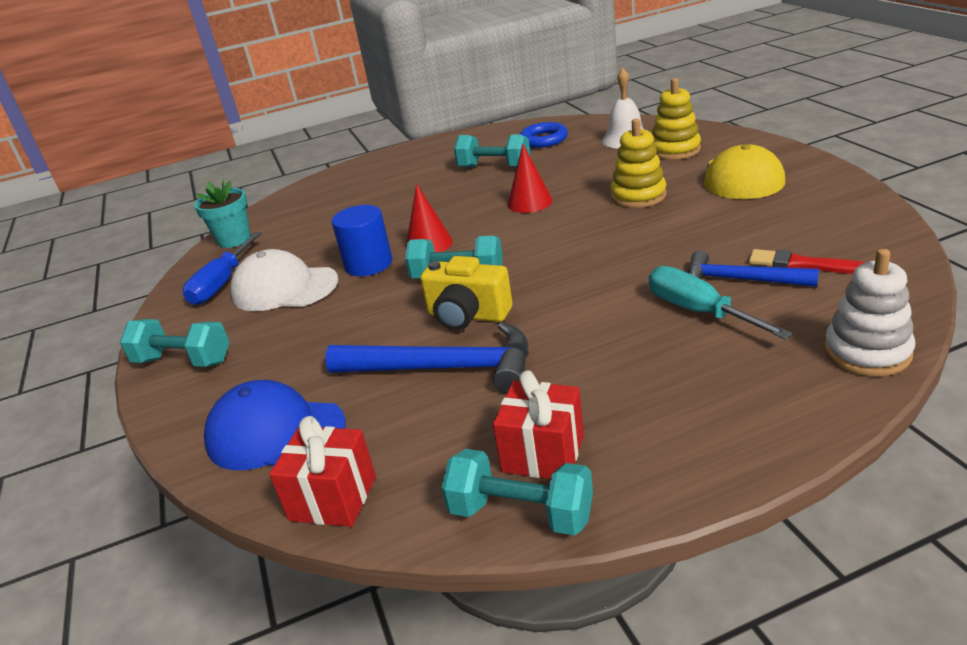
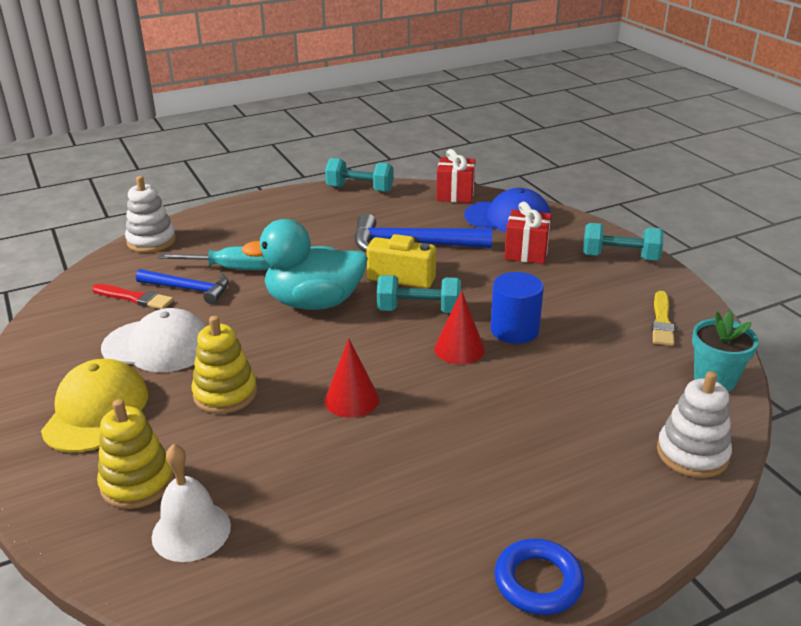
camera: 170 degrees right, 0 degrees up
(222, 283) = (662, 321): blue screwdriver -> yellow brush
(284, 288) = (586, 311): white cap -> white cap (158, 346)
(299, 198) = (692, 454): none -> white stacking toy
(494, 167) = (404, 485): turquoise dumbbell -> none
(543, 139) = (323, 558): blue ring -> blue ring (538, 581)
(543, 453) = (348, 206): red gift -> red gift (526, 252)
(575, 275) = (314, 303): none -> turquoise duck
(699, 311) = (232, 269): turquoise screwdriver -> turquoise screwdriver turned 45 degrees counterclockwise

